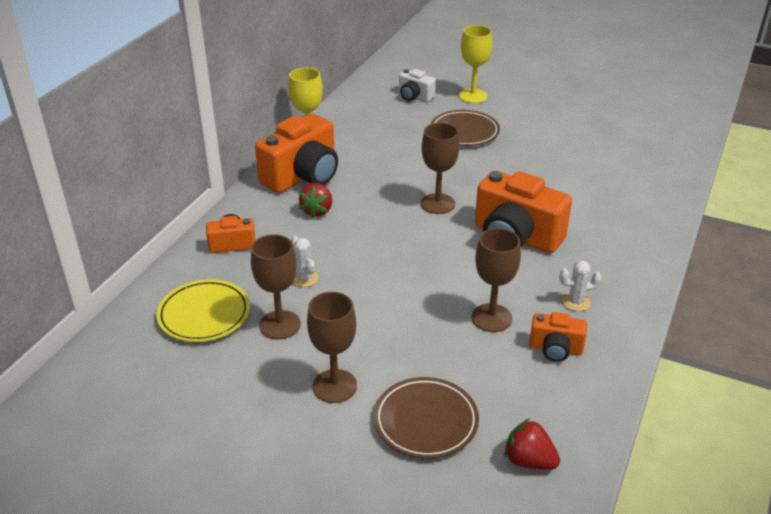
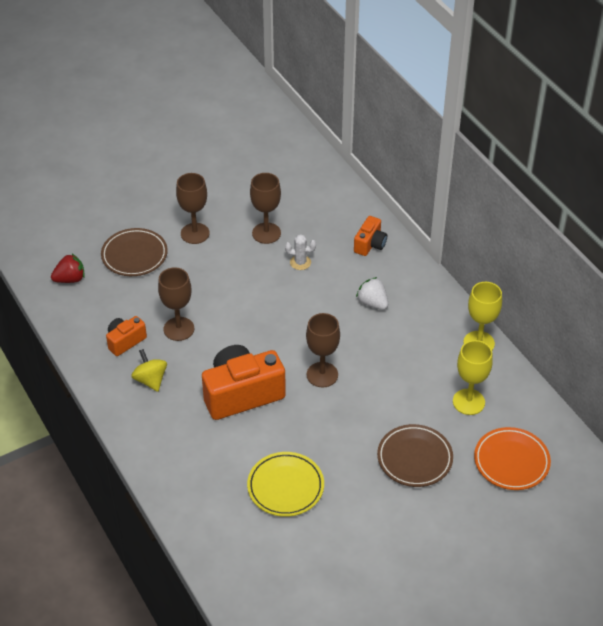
camera: 125 degrees right, 10 degrees up
(204, 315) = (306, 206): yellow plate -> yellow plate (285, 487)
(303, 176) = (428, 316): orange camera -> none
(317, 211) = (372, 303): red strawberry -> white strawberry
(414, 96) = (511, 461): white camera -> orange plate
(473, 96) = (478, 509): yellow goblet -> yellow goblet (468, 402)
(575, 302) = (150, 380): white cactus -> yellow spinning top

